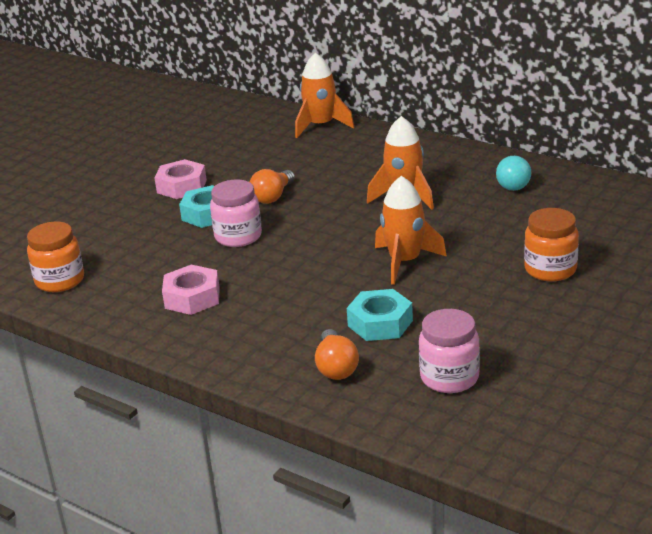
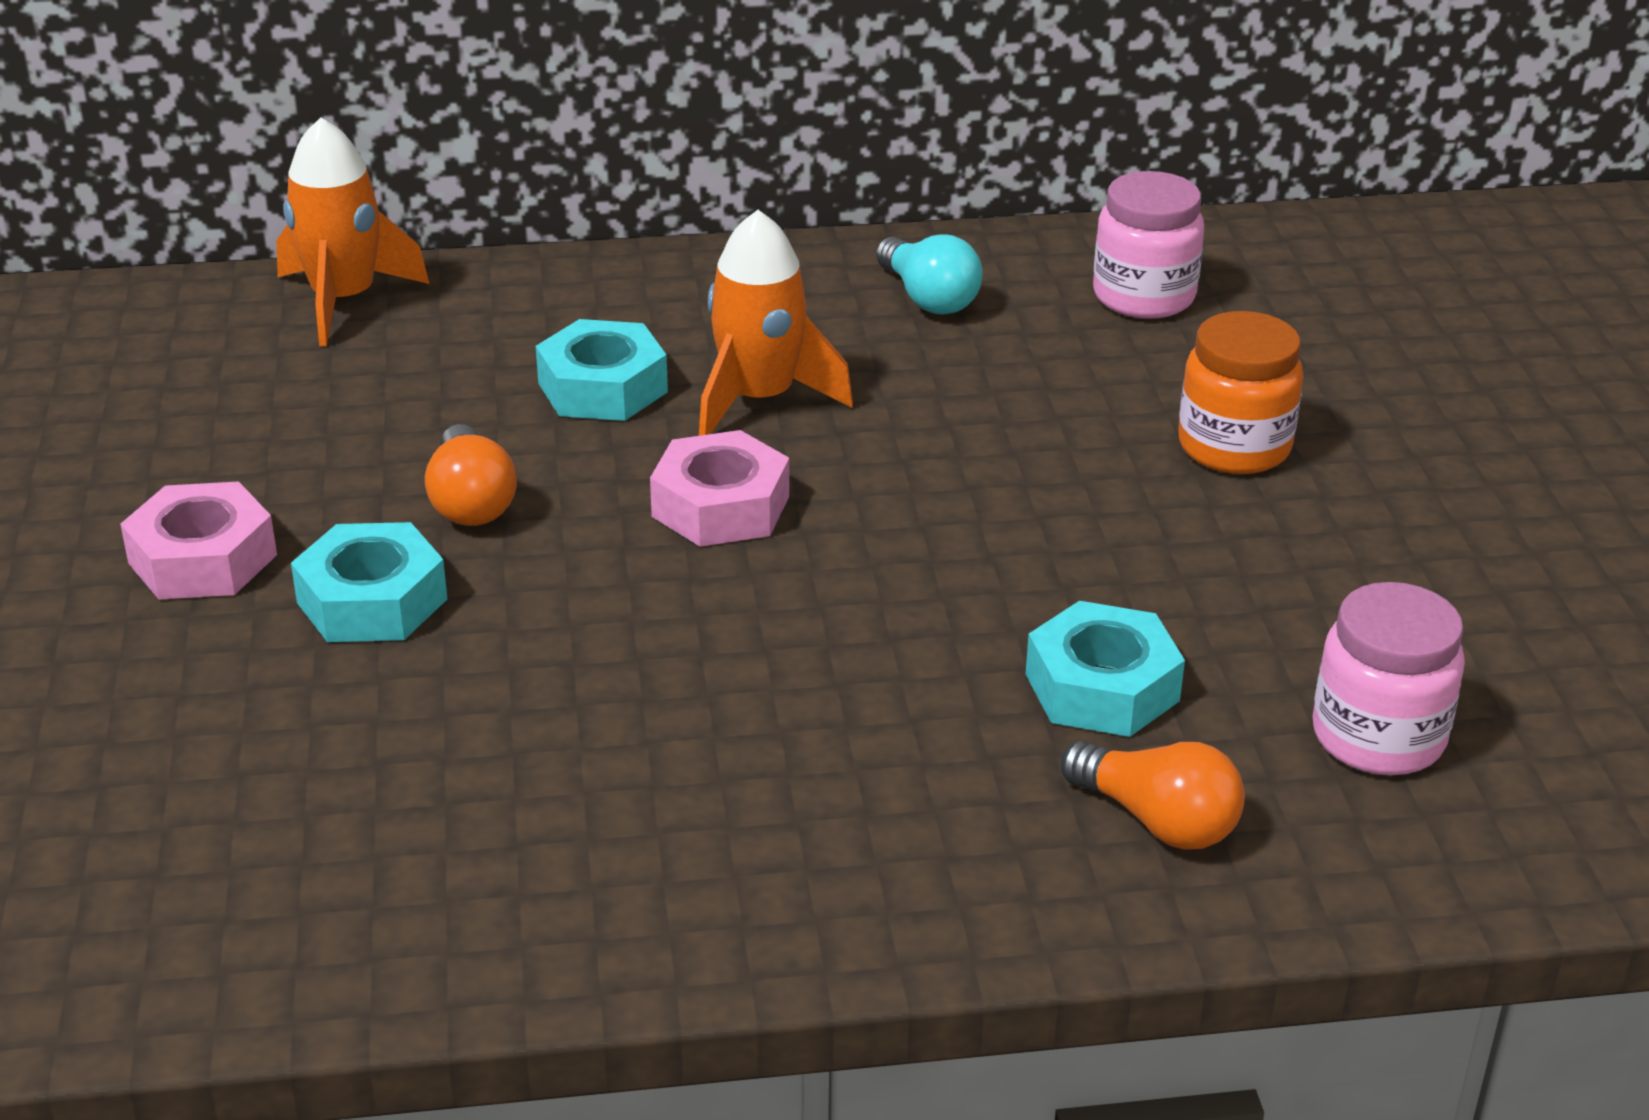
camera: 45 degrees left, 5 degrees up
(60, 281) = (224, 929): orange jar -> none
(192, 297) = (632, 815): pink nut -> pink nut (720, 506)
(238, 237) = (527, 626): pink jar -> pink jar (1143, 296)
(360, 176) = (603, 387): none -> turquoise nut
(405, 262) = (961, 538): orange rocket -> none

